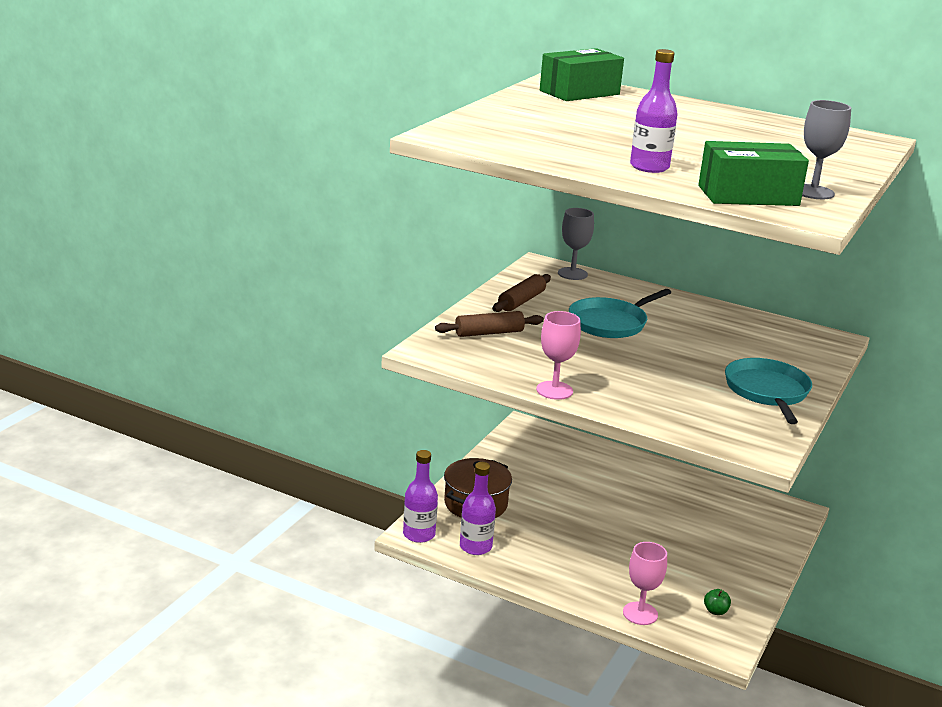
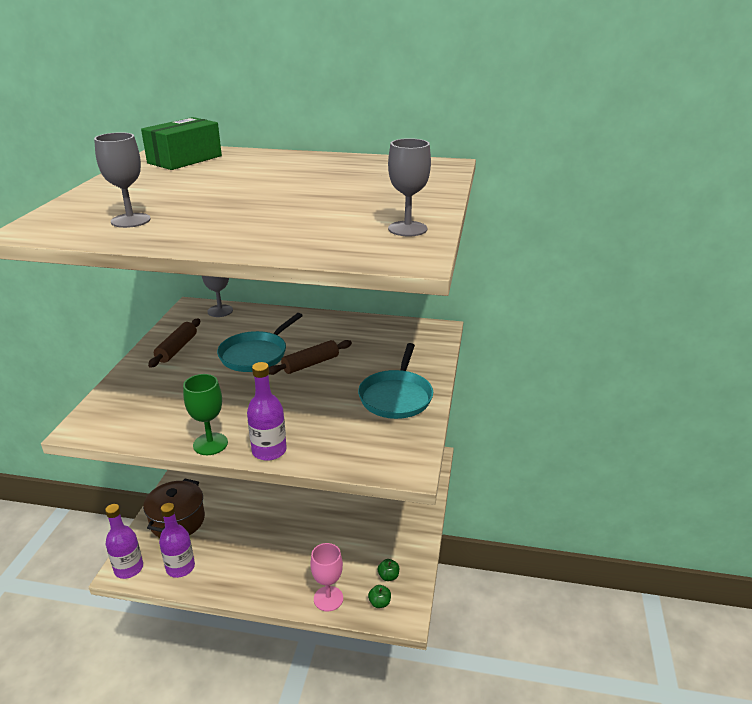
camera: 15 degrees left, 5 degrees up
(489, 333) = (147, 391): brown rolling pin -> brown rolling pin (311, 364)
(531, 142) = (130, 220): none -> grey goblet
(554, 390) = (210, 444): pink goblet -> green goblet
(649, 167) = (249, 229): purple bottle -> purple bottle (269, 451)
(700, 632) = (379, 603): none -> green apple
(748, 195) = (348, 245): green box -> none
(767, 391) = (396, 397): turquoise pan -> turquoise pan turned 150 degrees counterclockwise

